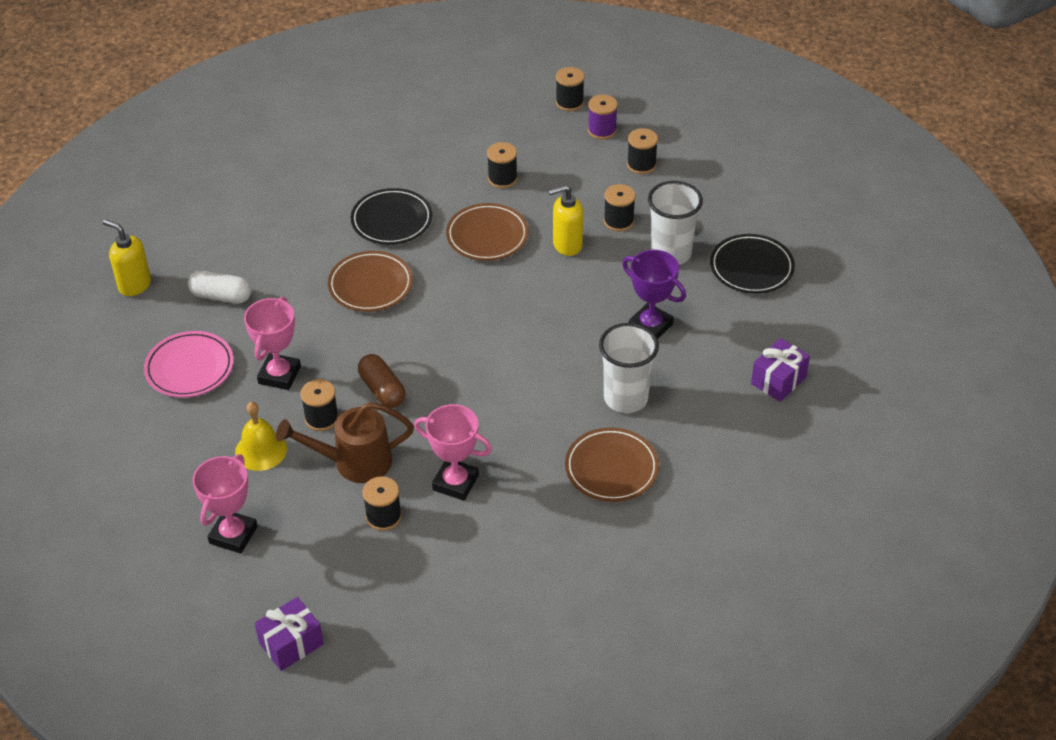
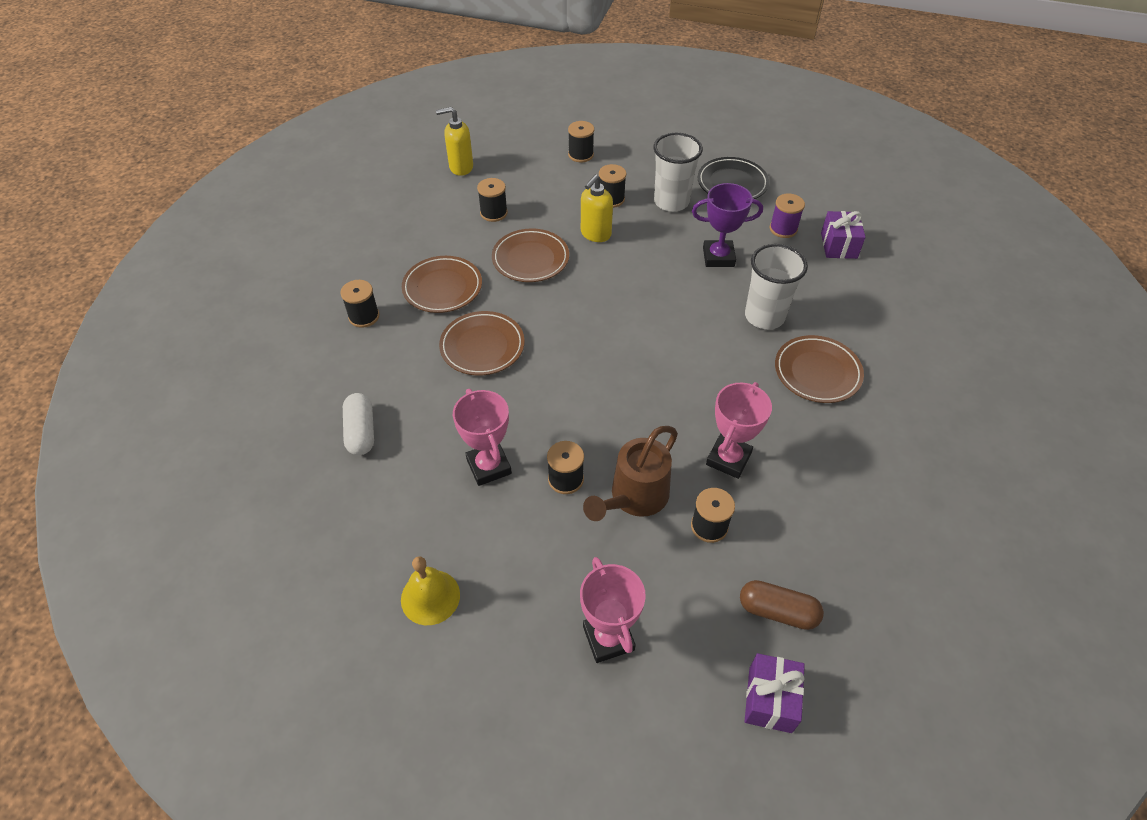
camera: 40 degrees left, 5 degrees up
(134, 285) = (264, 472): yellow soap dispenser -> yellow soap dispenser (461, 167)
(189, 368) = (400, 513): pink plate -> none
(221, 296) = (361, 432): white capsule -> white capsule turned 75 degrees counterclockwise
(261, 450) = (546, 542): yellow bell -> yellow bell (430, 597)
(382, 390) = (587, 423): brown capsule -> brown capsule (777, 611)
(392, 220) = (442, 288): black plate -> brown plate
(455, 483) = (728, 459): pink trophy -> pink trophy turned 45 degrees counterclockwise
(569, 102) = (481, 138): black spool -> black spool (364, 316)
(602, 130) = (526, 146): purple spool -> purple spool (783, 229)

